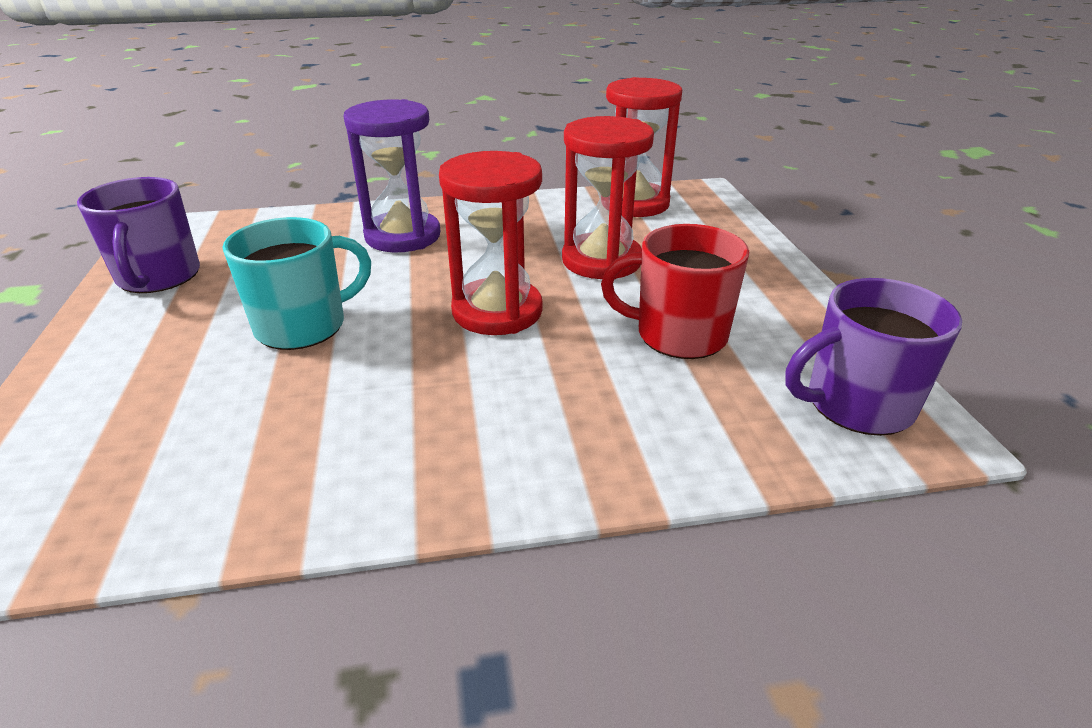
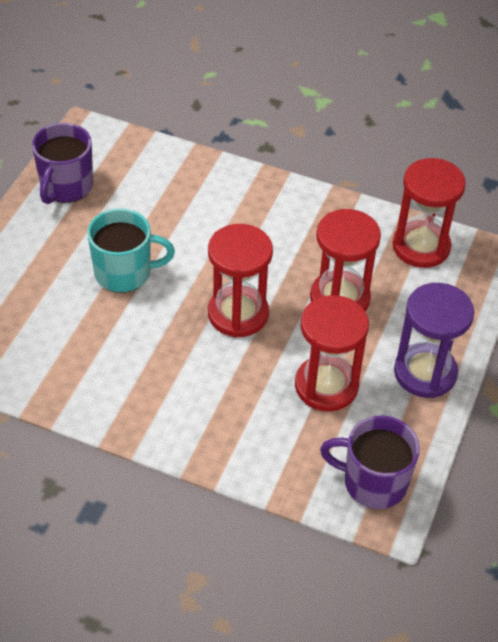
camera: 30 degrees right, 15 degrees up
(403, 236) = (230, 210): purple hourglass -> purple hourglass (425, 373)
(678, 335) = (326, 386): red mug -> red hourglass

